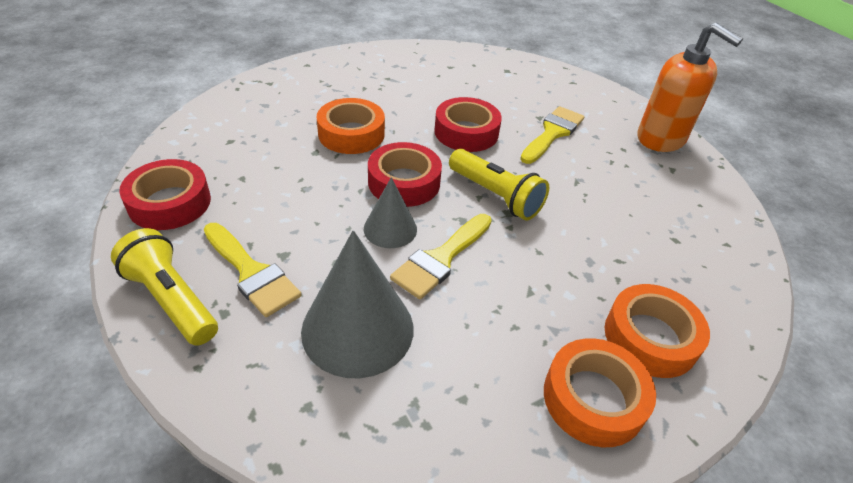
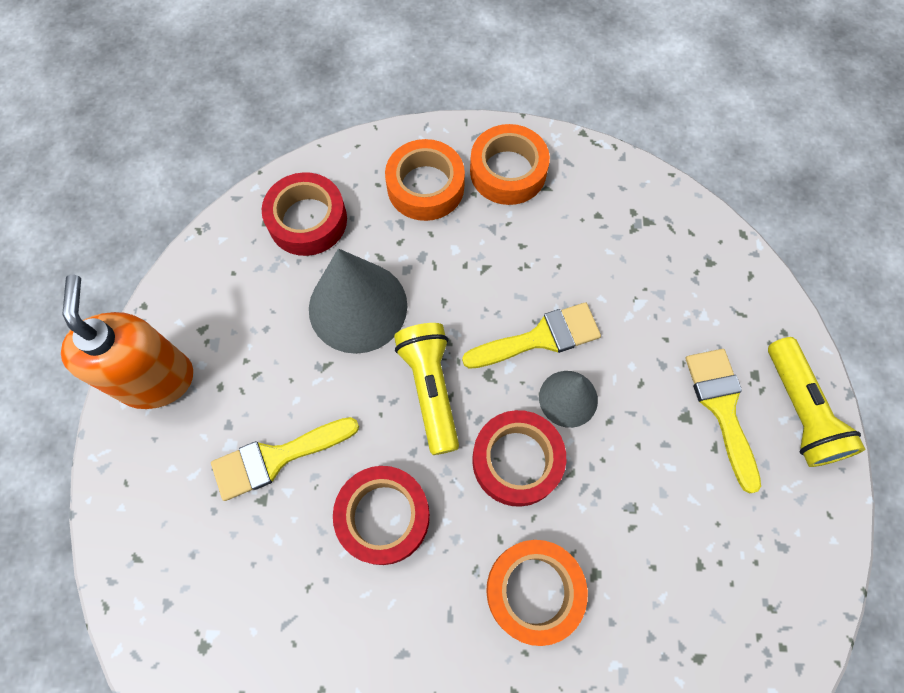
camera: 145 degrees left, 25 degrees up
(170, 203) = (790, 558): red tape -> red tape (307, 220)
(357, 329) = (649, 304): grey cone -> grey cone (358, 306)

